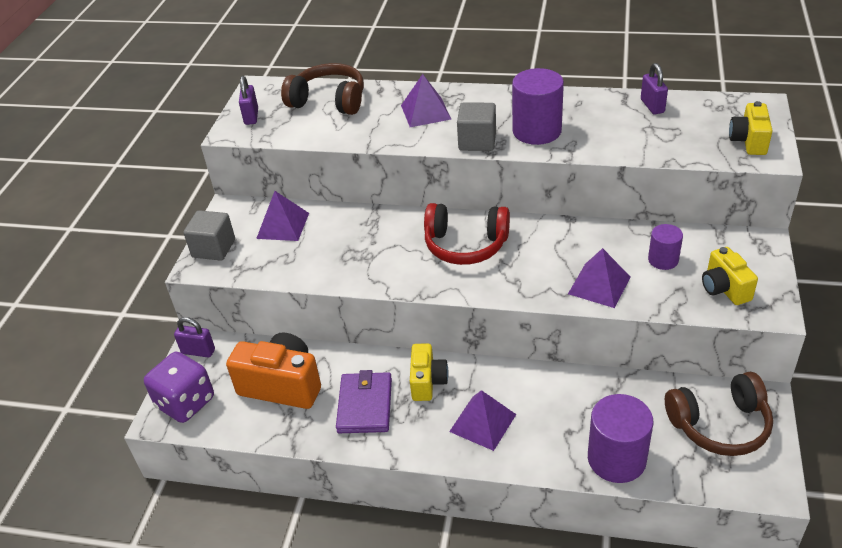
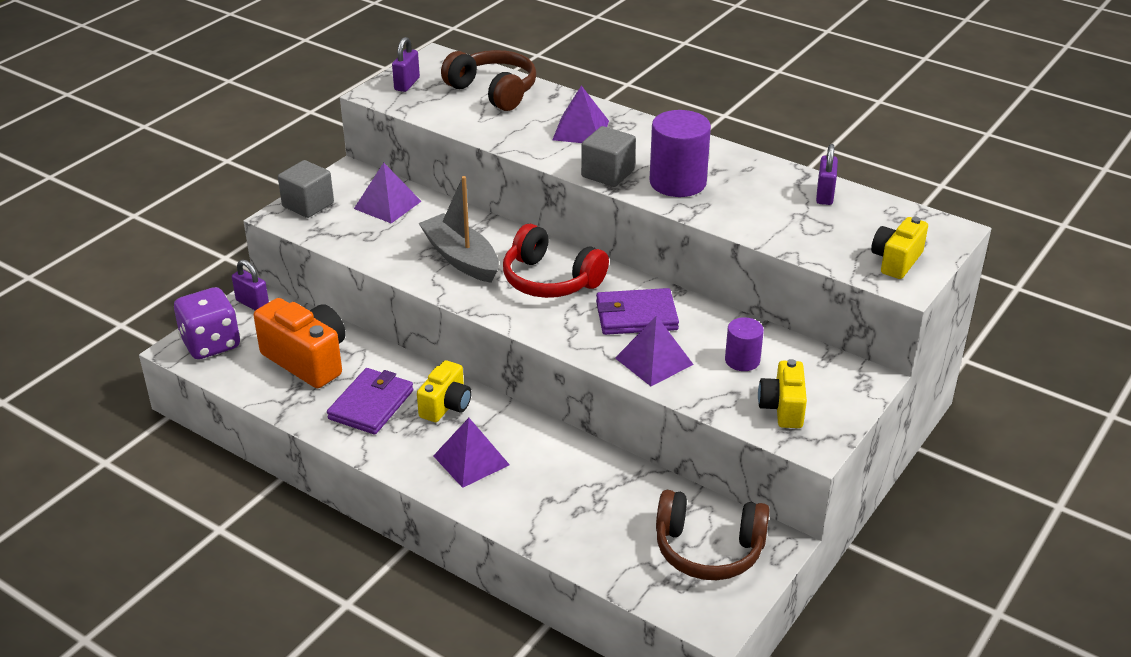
camera: 20 degrees right, 5 degrees down
(379, 251) = (461, 258): none -> grey boat
(555, 251) = (636, 316): none -> purple wallet
(616, 459) = (576, 539): purple cylinder -> none

